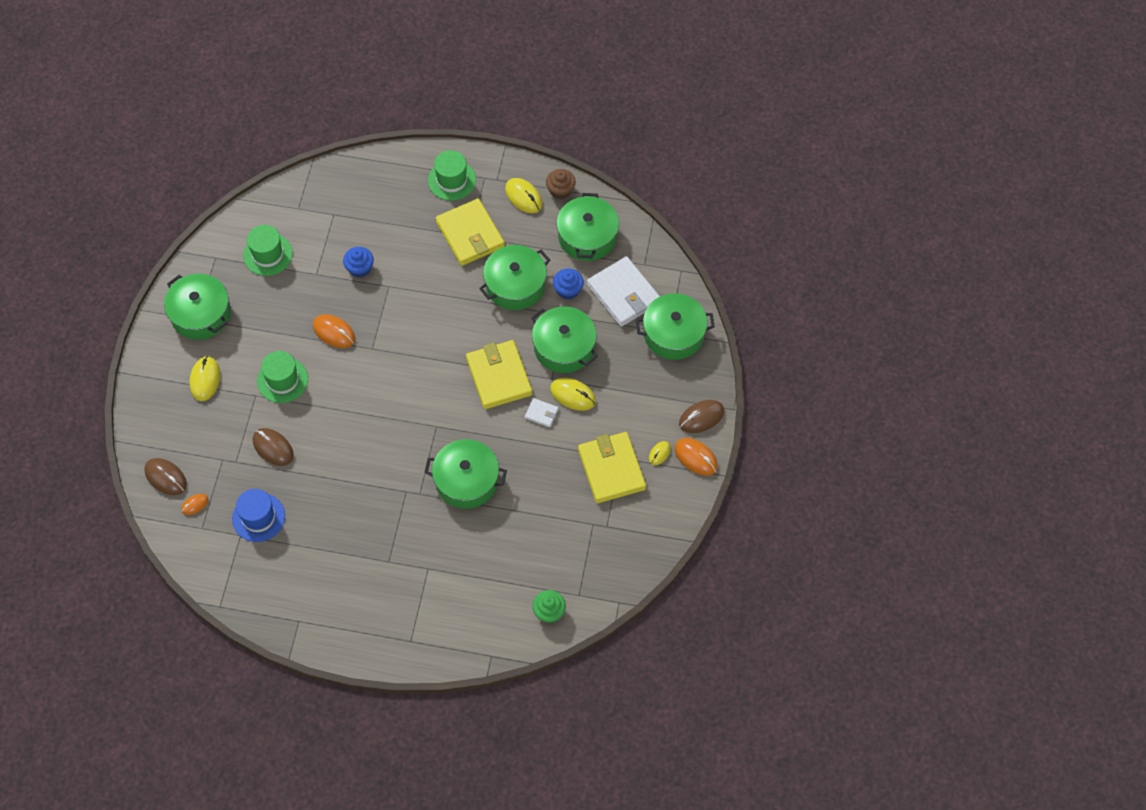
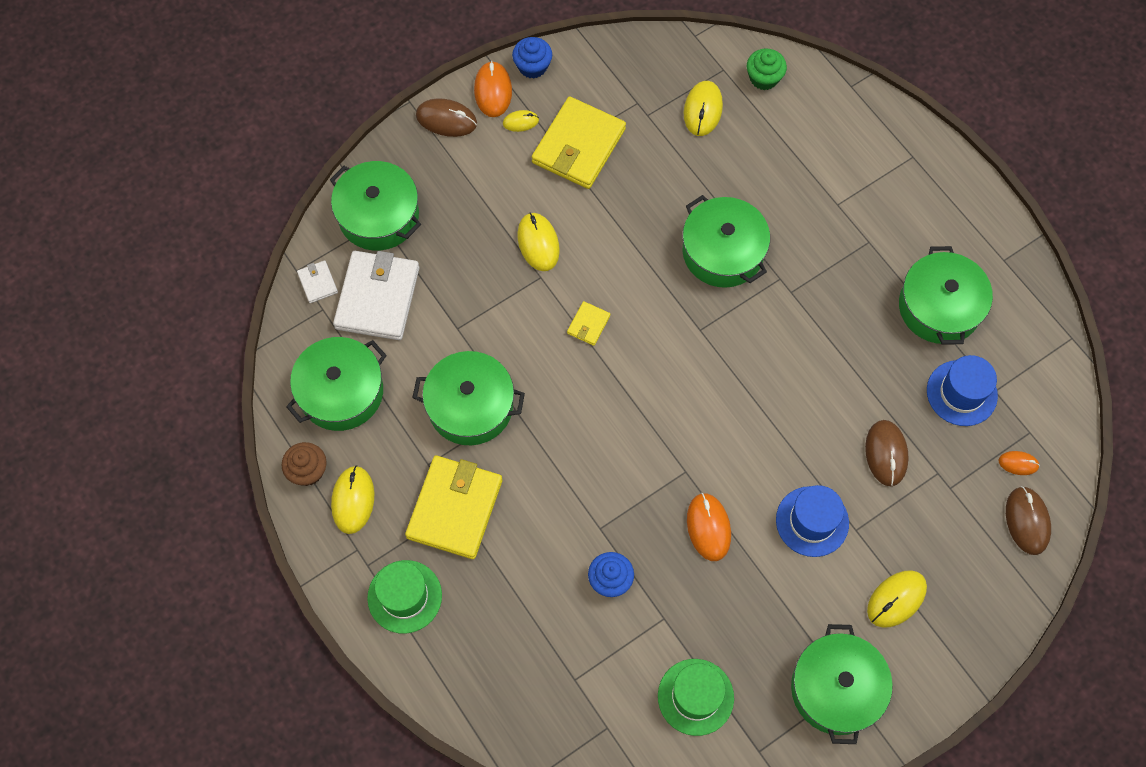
camera: 135 degrees left, 5 degrees up
(282, 380) = (812, 521): green hat -> blue hat
(499, 376) = (588, 324): yellow wallet -> yellow wallet, size x0.45
(541, 413) = (586, 252): white wallet -> white wallet (317, 283)
(564, 347) = (494, 297): green pot -> green pot (939, 307)
(564, 557) = (702, 110): none -> yellow mouse
(568, 290) = (425, 351): blue cupcake -> blue cupcake (532, 66)

